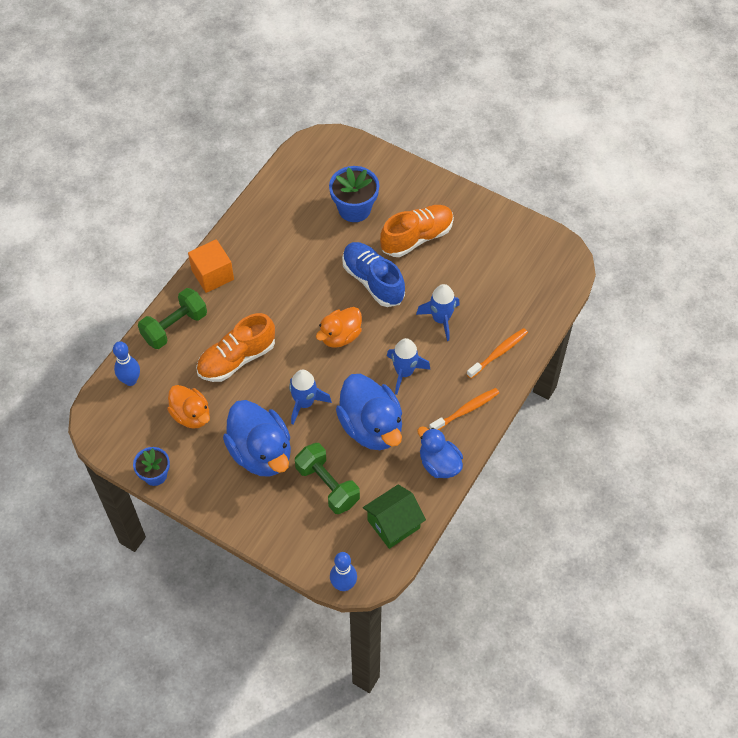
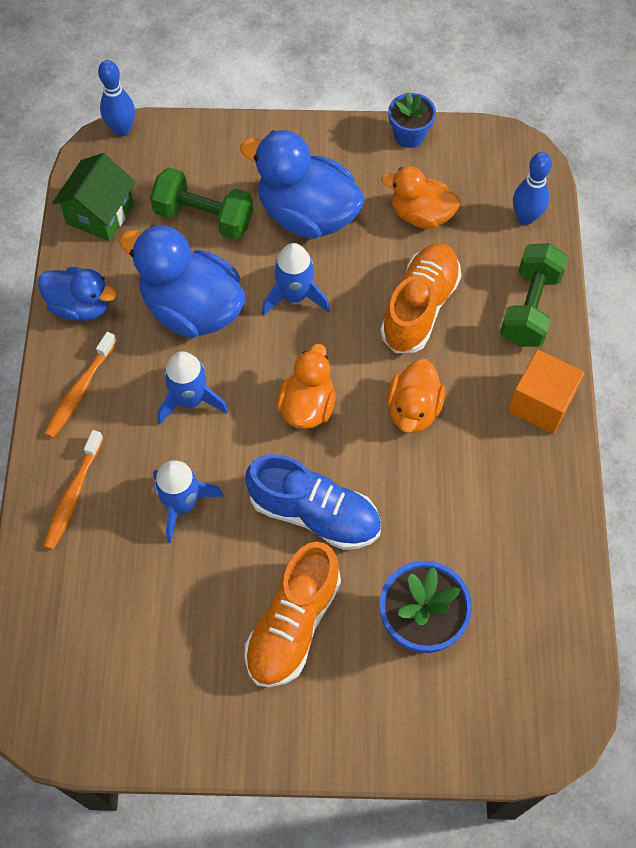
camera: 150 degrees right, 5 degrees up
(283, 305) = (413, 409): none -> orange duck

